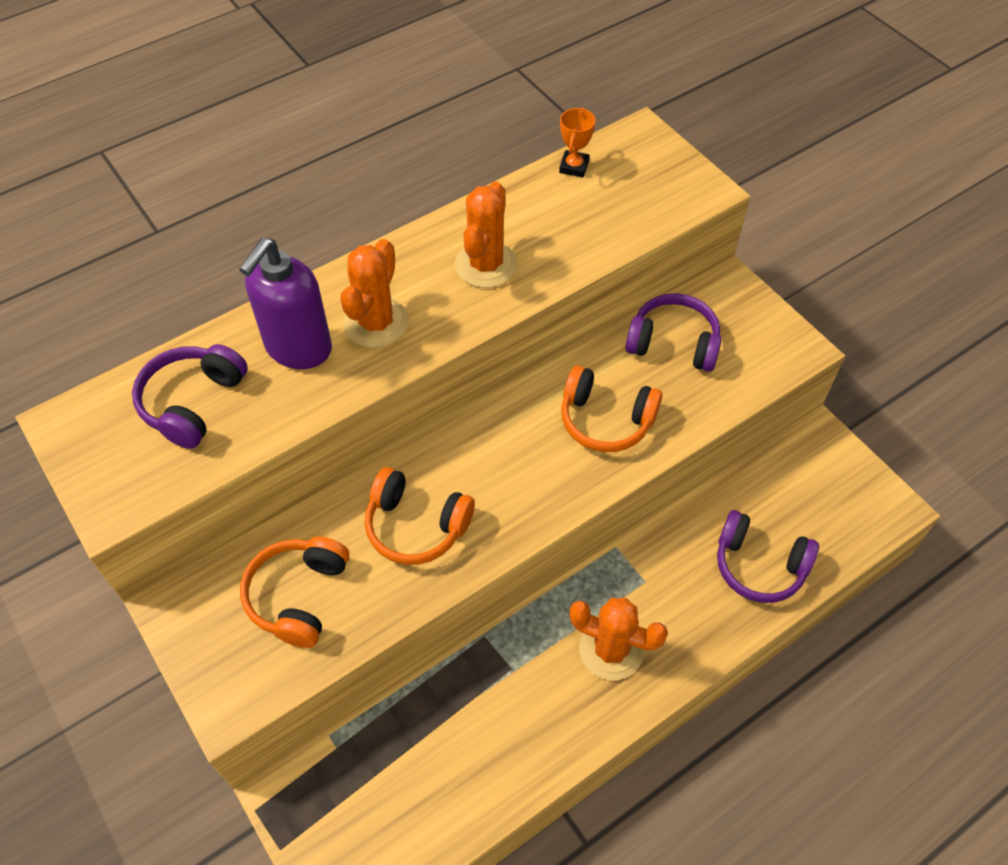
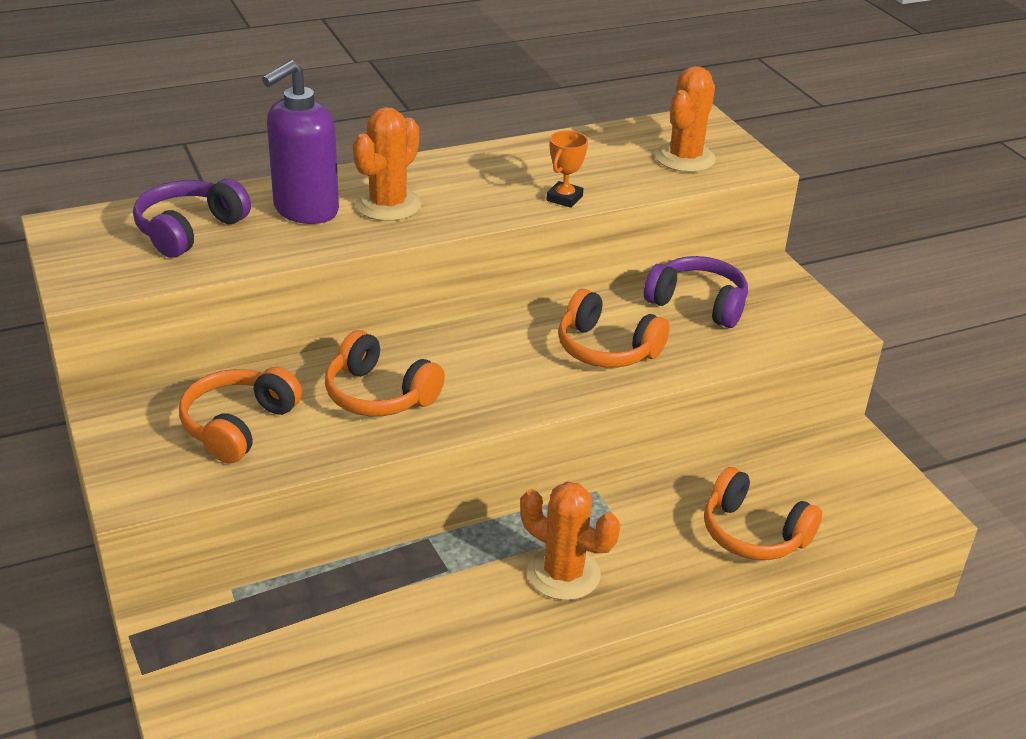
camera: 10 degrees right, 20 degrees down
(486, 265) = (511, 183): orange cactus -> orange cactus (685, 158)
(574, 167) = (625, 132): orange trophy -> orange trophy (564, 198)
(759, 565) = (753, 533): purple headphones -> orange headphones

